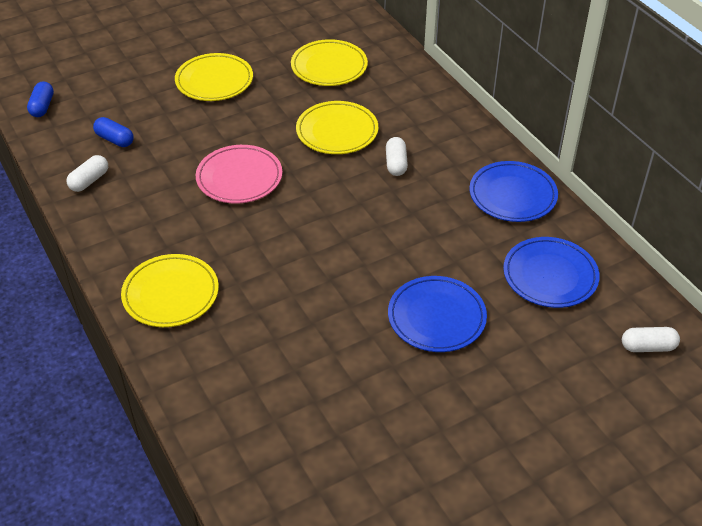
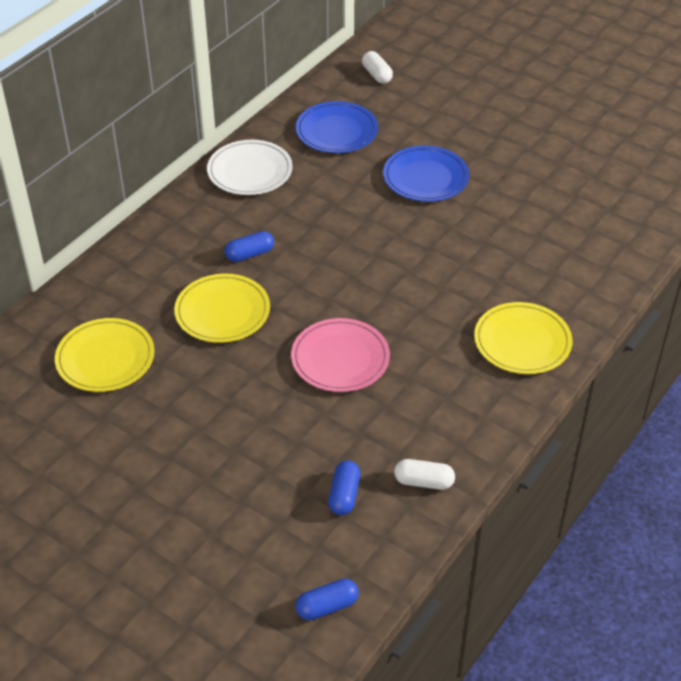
camera: 115 degrees left, 0 degrees up
(214, 81) = (184, 452): yellow plate -> none
(396, 164) = (250, 254): white capsule -> blue capsule
(512, 195) = (250, 171): blue plate -> white plate

